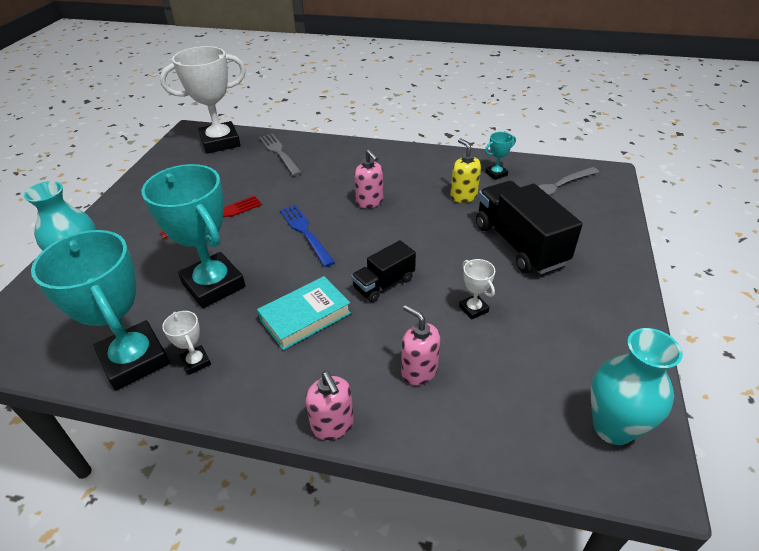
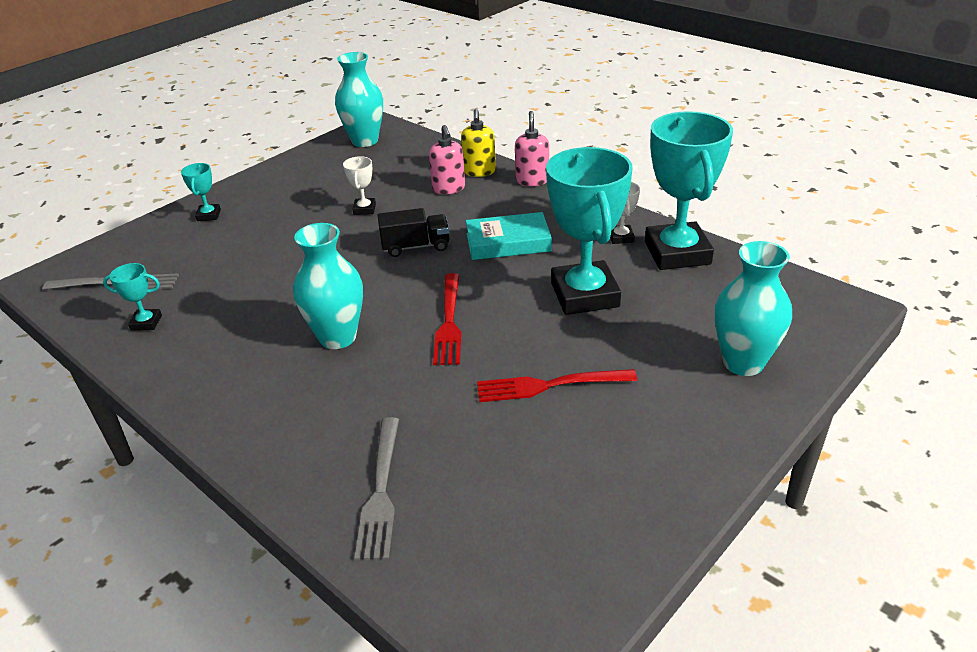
camera: 150 degrees left, 5 degrees down
(220, 142) = (472, 582): white trophy -> none
(305, 232) = (449, 322): blue fork -> red fork
(370, 202) = (337, 337): pink soap dispenser -> turquoise vase
(463, 196) = (227, 306): yellow soap dispenser -> yellow soap dispenser (479, 172)
(519, 244) = (255, 241): black truck -> none
(596, 254) = (208, 215): none -> turquoise trophy

